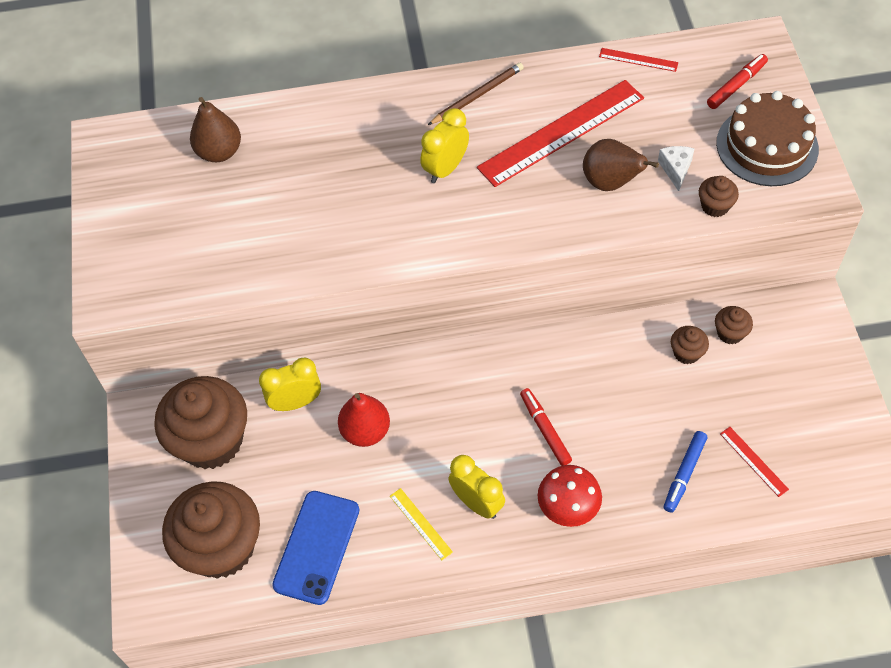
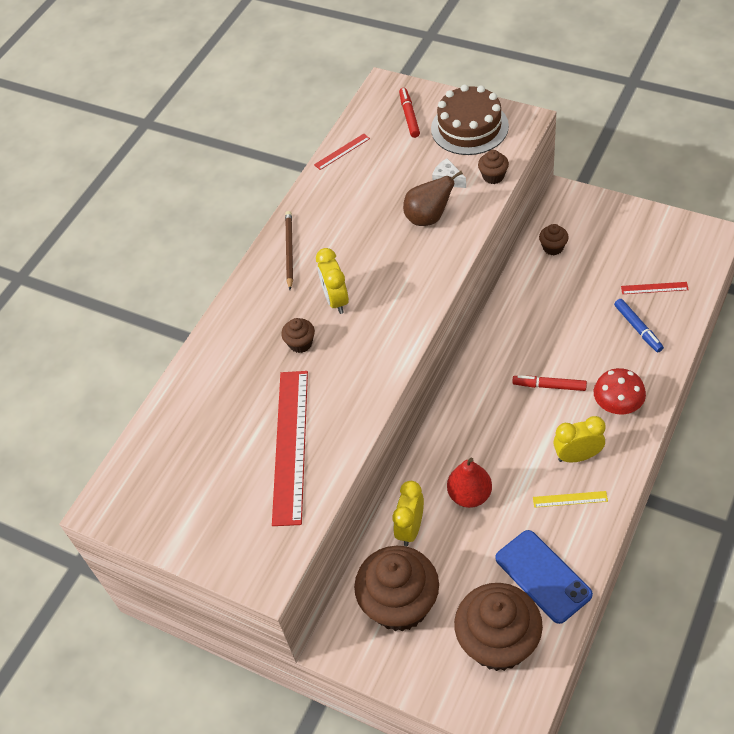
camera: 50 degrees left, 5 degrees down
(219, 152) = (191, 432): brown pear -> none
(561, 132) = (364, 222): red ruler -> red ruler (290, 445)
(686, 353) = (550, 278): brown cupcake -> brown cupcake (300, 343)

